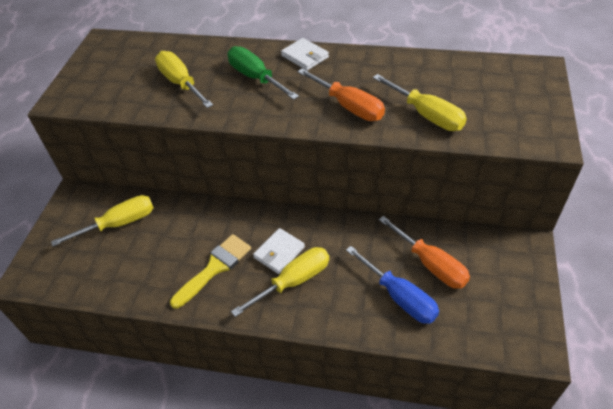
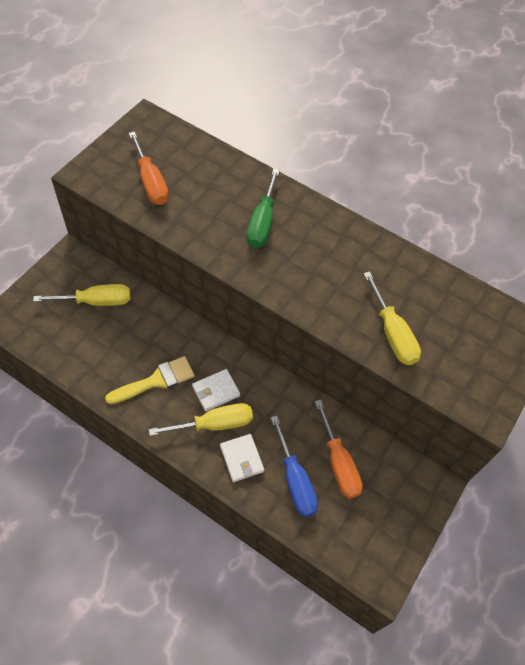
camera: 15 degrees right, 10 degrees up
(181, 83) = (193, 199): yellow screwdriver -> none
(255, 77) = (262, 222): green screwdriver -> green screwdriver turned 150 degrees counterclockwise
(305, 56) = (319, 217): white wallet -> white wallet (241, 459)
(349, 106) = (328, 293): orange screwdriver -> orange screwdriver (150, 182)

